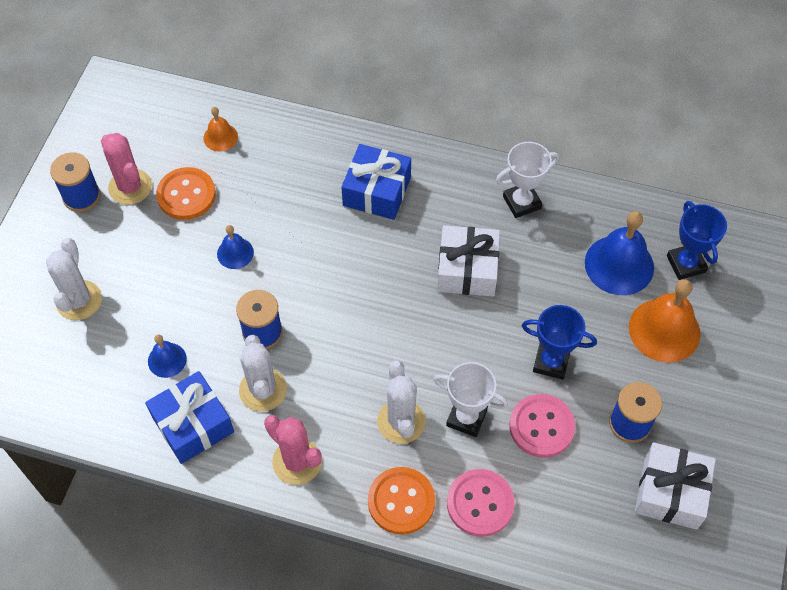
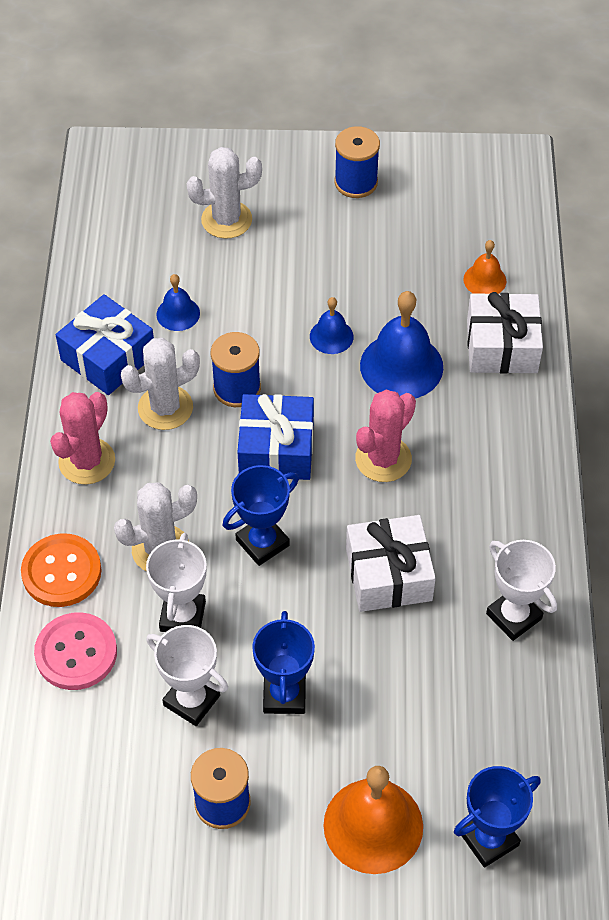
camera: 75 degrees right, 5 degrees down
(130, 187) = (383, 219): pink cactus -> pink cactus (383, 459)
(186, 195) = (392, 271): orange button -> none
(377, 191) = (469, 452): blue gift -> blue gift (276, 449)
(415, 347) = (262, 543): none -> blue trophy
(541, 427) = (191, 700): pink button -> white trophy
(619, 265) = (457, 752): blue bell -> blue bell (401, 366)
(670, 492) = (137, 867): white gift -> white gift (502, 346)

